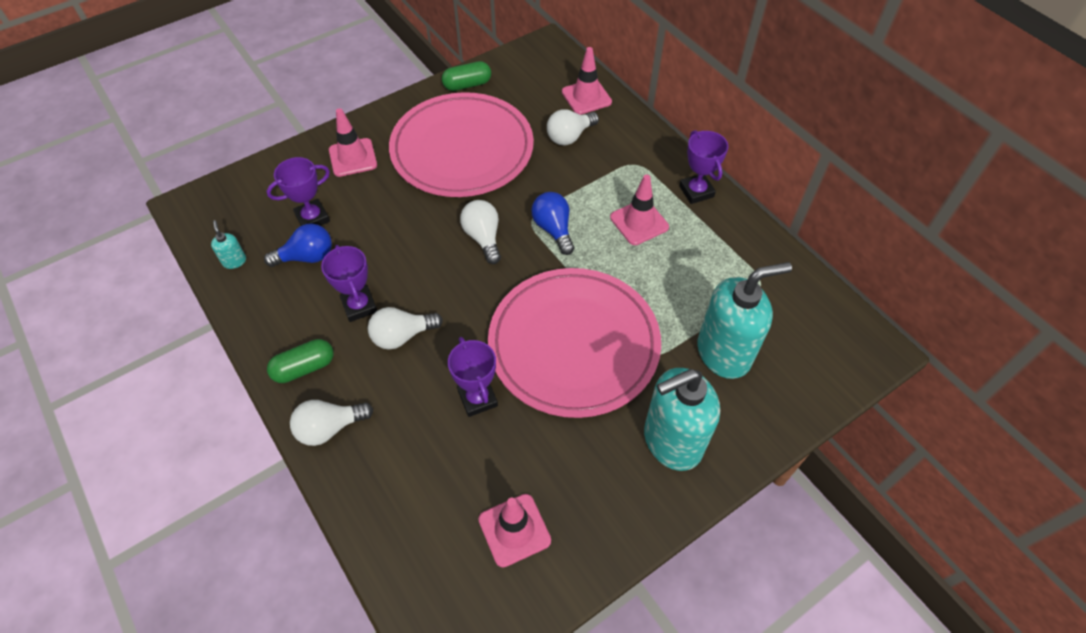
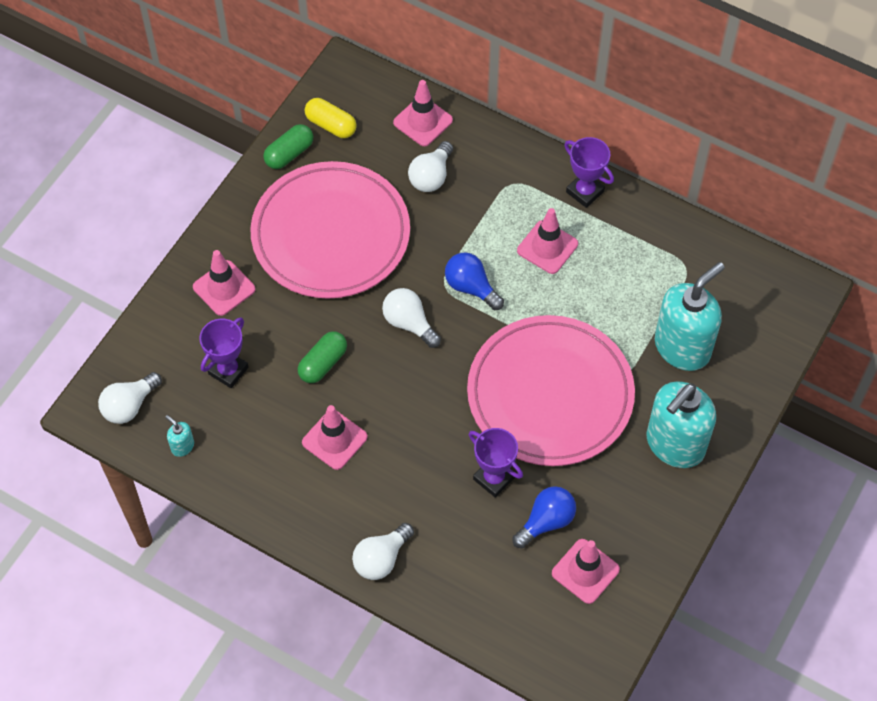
camera: 25 degrees left, 5 degrees up
(304, 368) = (323, 517): green capsule -> green capsule (323, 363)
(307, 257) = (251, 413): blue light bulb -> blue light bulb (546, 521)
(359, 306) = (334, 440): purple trophy -> pink traffic cone
(402, 336) = (392, 451): white light bulb -> white light bulb (129, 405)
(512, 77) = (331, 125): none -> yellow capsule

